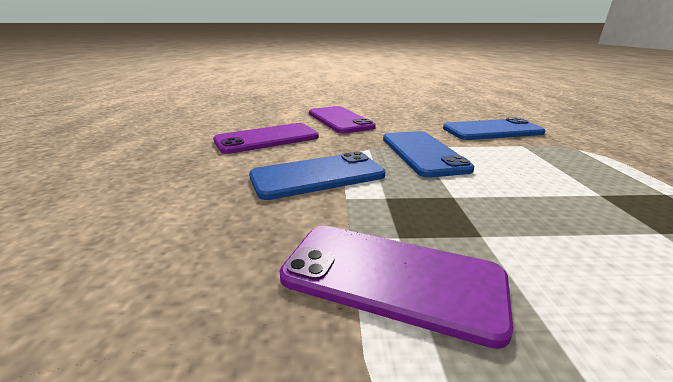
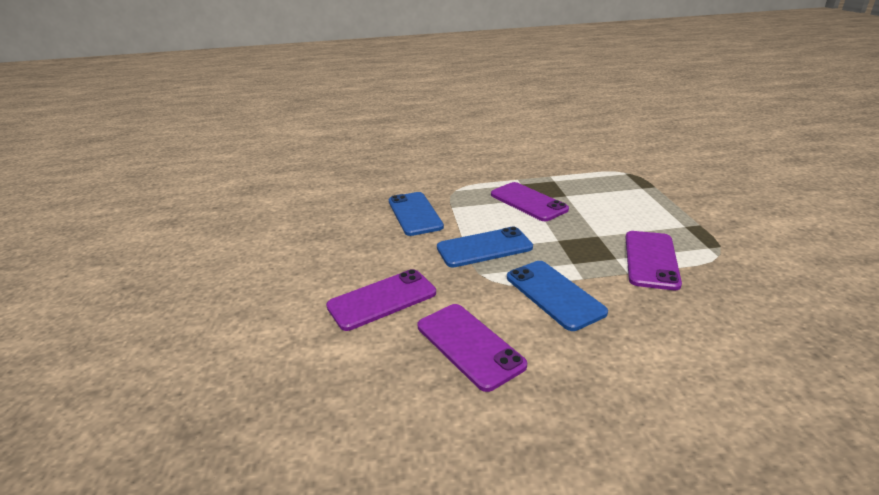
camera: 95 degrees left, 5 degrees up
(584, 191) = (528, 202): none -> purple phone

